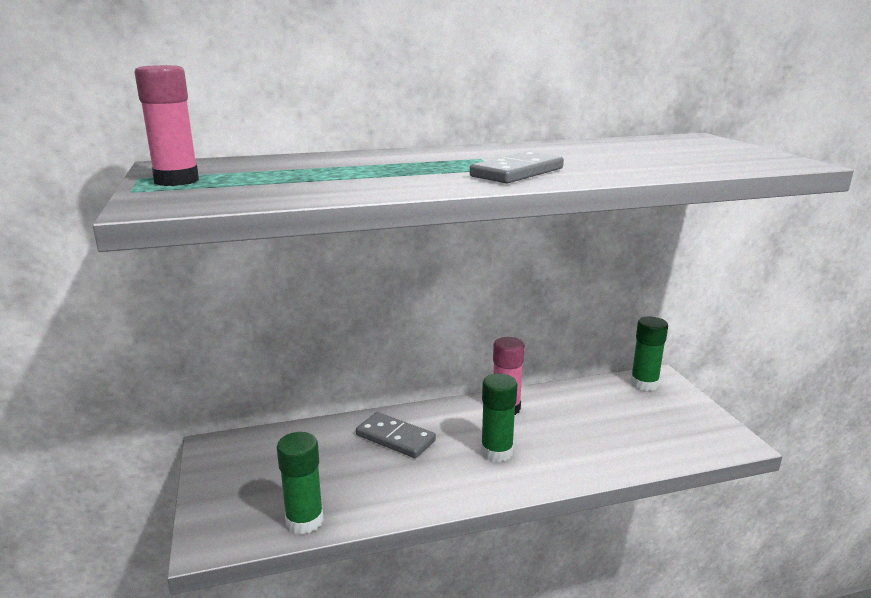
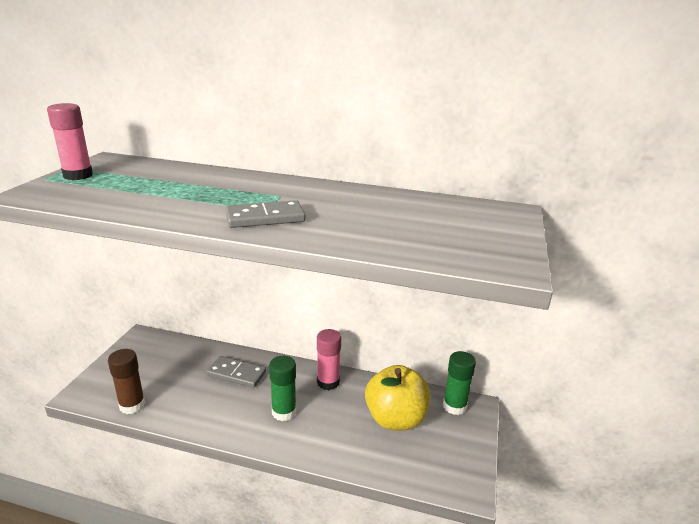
camera: 30 degrees right, 5 degrees up
(304, 521) = (132, 405): green glue stick -> brown glue stick
(395, 438) = (236, 374): grey domino -> grey domino turned 45 degrees counterclockwise
(609, 414) = (395, 419): none -> yellow apple

